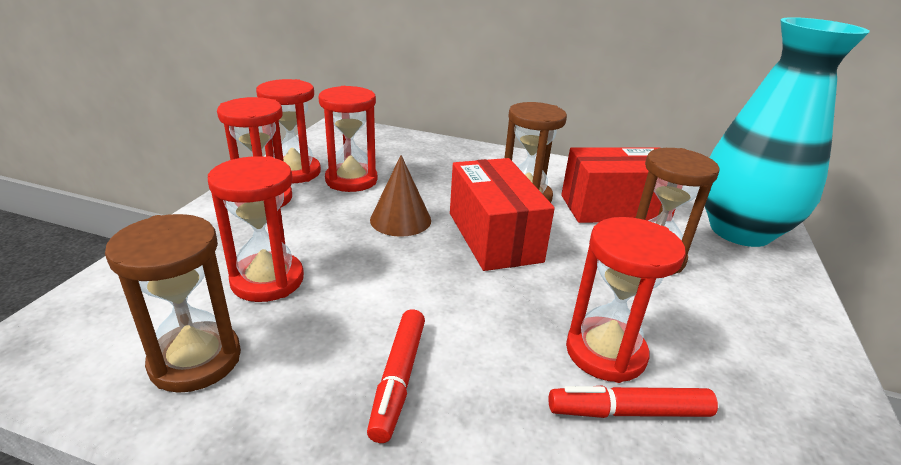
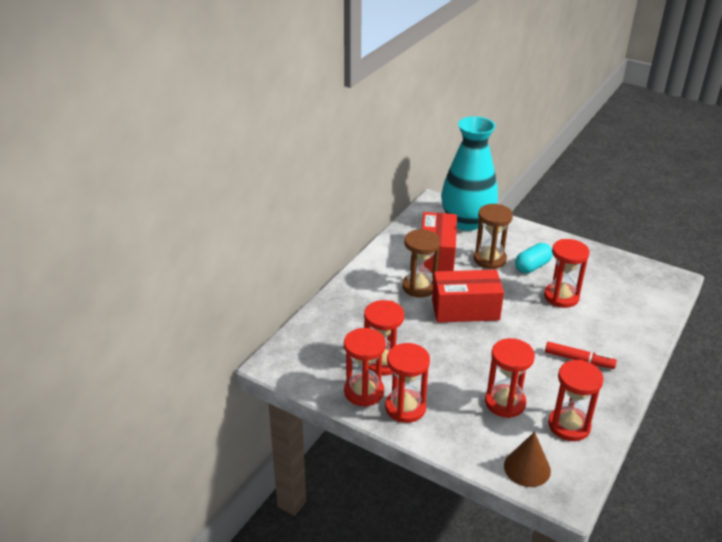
camera: 75 degrees left, 5 degrees up
(195, 360) = (569, 425): brown hourglass -> red hourglass
(400, 220) = (442, 344): brown cone -> brown cone (527, 468)
(629, 412) = (594, 301): red marker -> none
(679, 309) = (532, 266): none -> turquoise capsule

